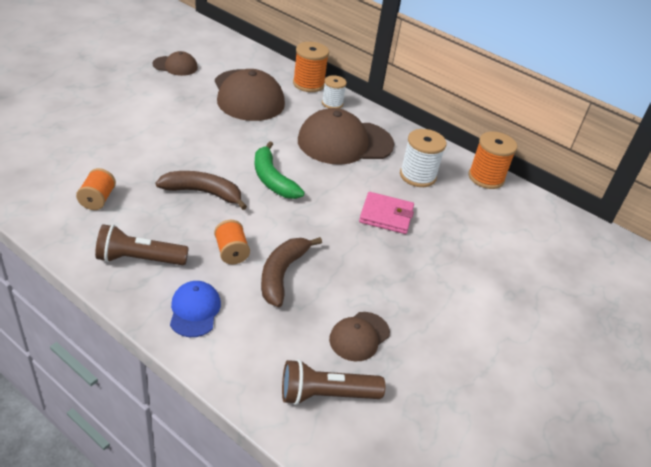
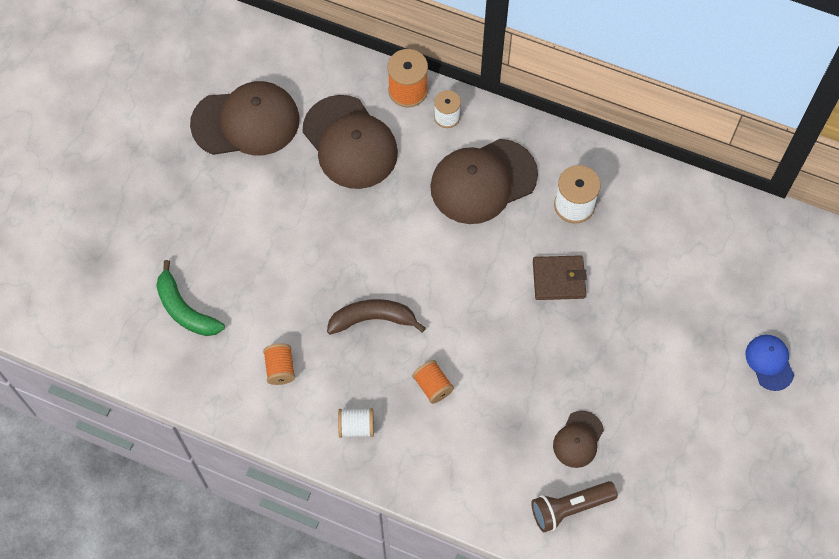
camera: 10 degrees left, 25 degrees up
(139, 259) = (356, 427): brown flashlight -> white spool
(175, 66) = (246, 122): brown cap -> brown cap, size x1.98
(195, 310) = (431, 465): blue cap -> blue cap (769, 362)
(272, 179) = (430, 271): green banana -> green banana (185, 309)
(282, 274) = (488, 394): brown banana -> none
(386, 215) = (559, 279): pink wallet -> brown wallet
(486, 178) = (645, 178): orange spool -> none

